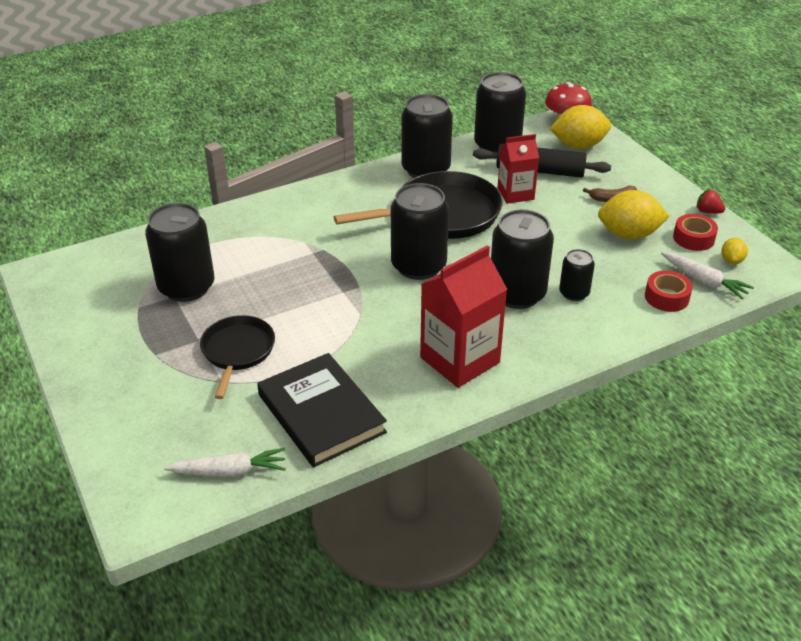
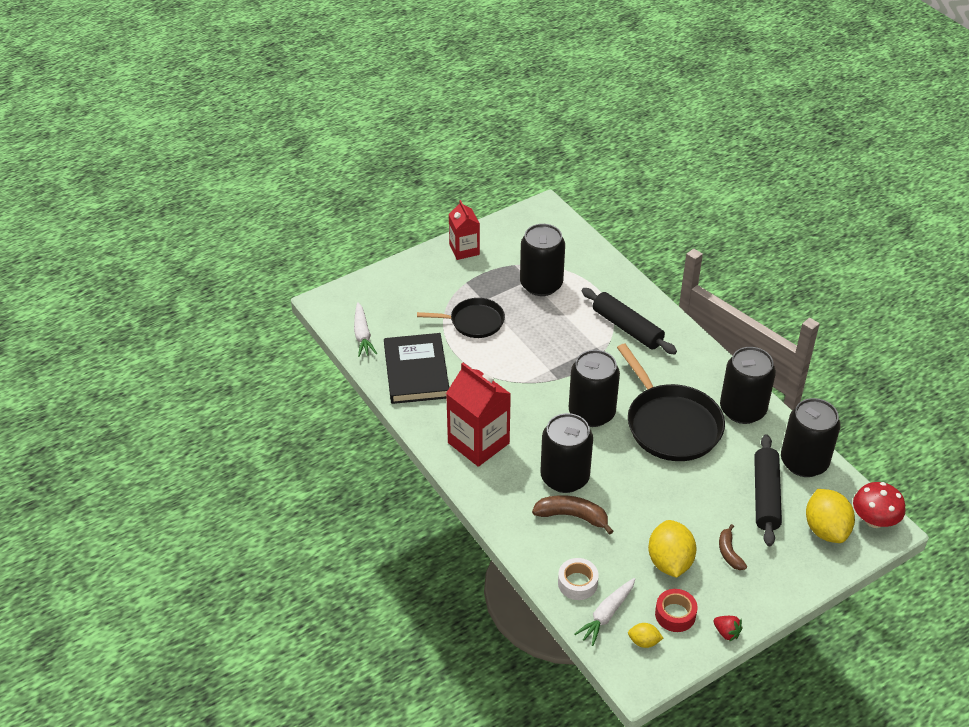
camera: 85 degrees right, 5 degrees up
(287, 228) = (627, 328): none -> black rolling pin
(321, 413) = (416, 372): black book -> black book turned 60 degrees counterclockwise
(515, 194) = (718, 477): red carton -> red carton (464, 250)
(574, 293) = (572, 516): black can -> brown banana
(666, 297) = (577, 583): red tape -> white tape
(708, 211) = (726, 632): red strawberry -> red strawberry turned 105 degrees clockwise

